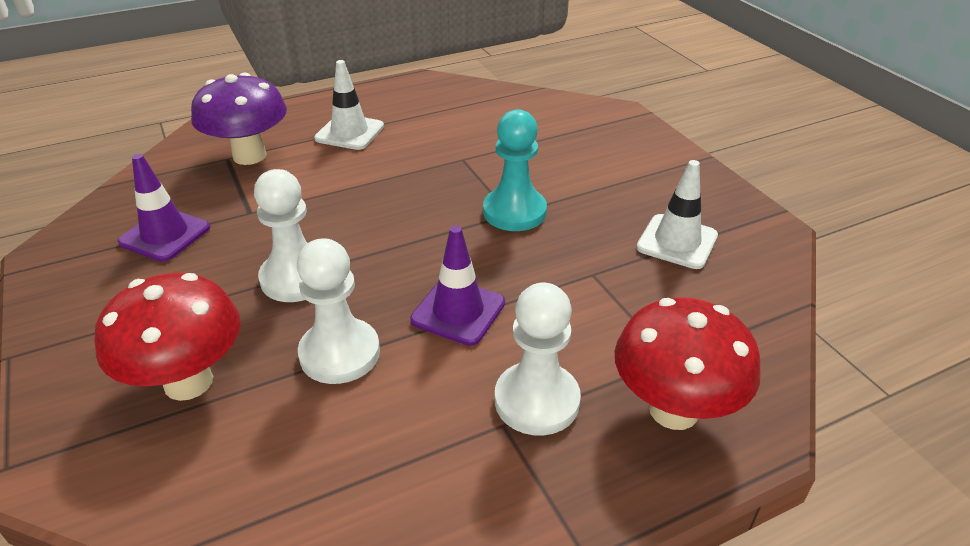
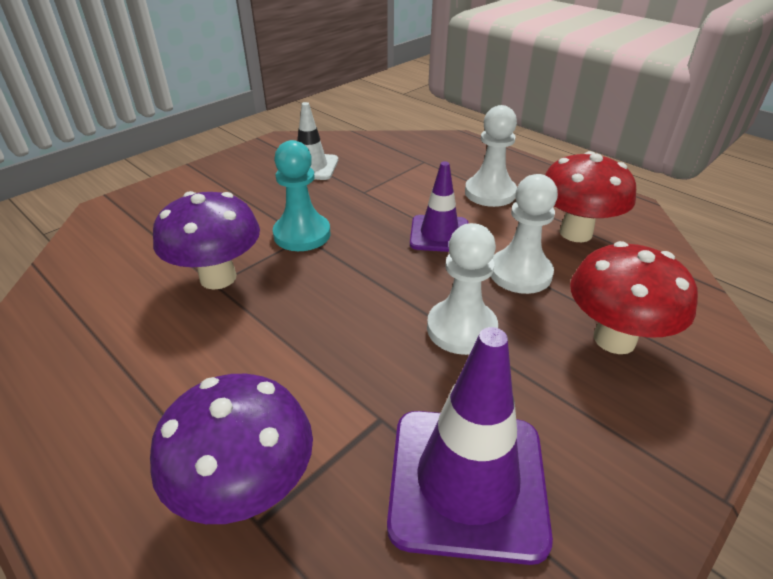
camera: 110 degrees left, 0 degrees up
(165, 235) = (467, 481): purple traffic cone -> purple traffic cone, size x1.63
(349, 132) = (161, 398): white traffic cone -> none
(469, 160) = (218, 278): none -> purple mushroom
(673, 410) = (461, 157): red mushroom -> red mushroom (575, 233)

